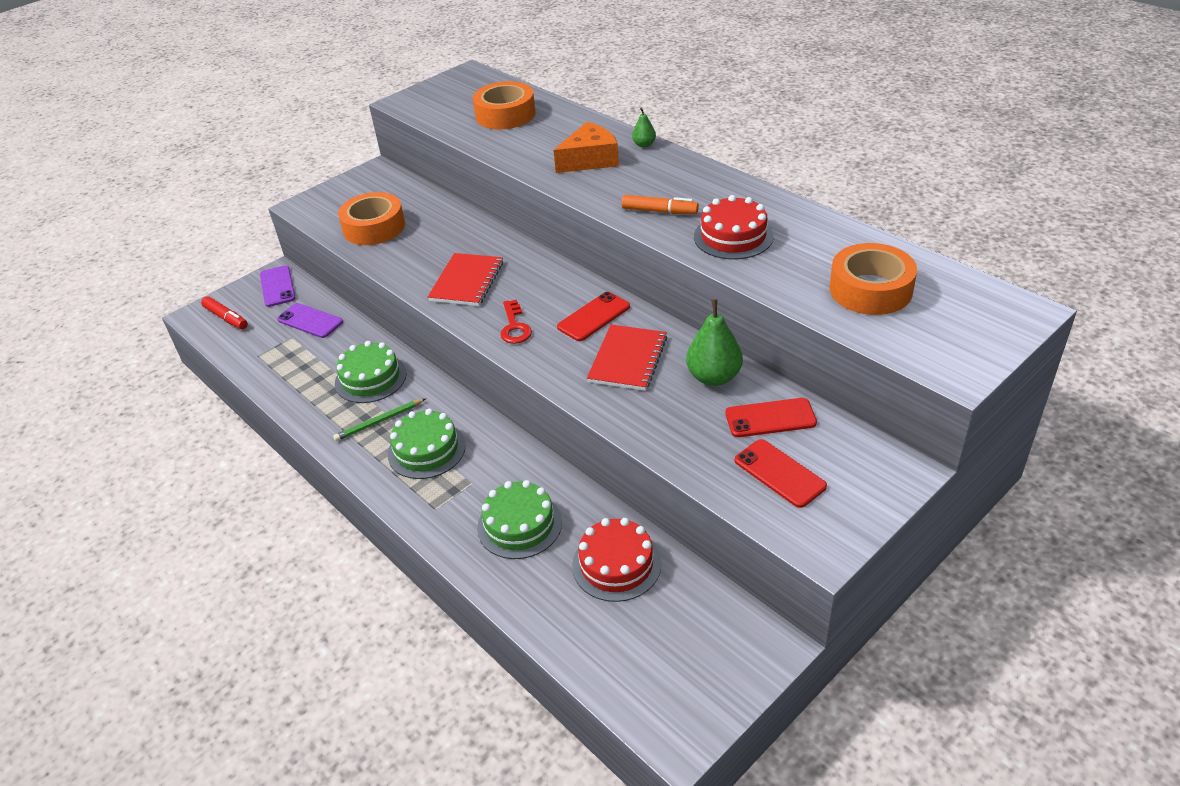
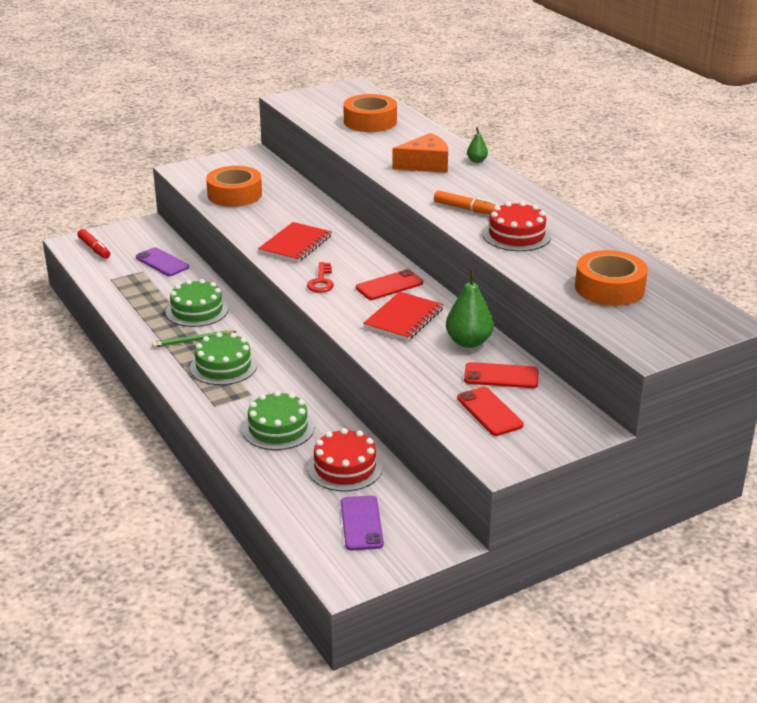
camera: 10 degrees right, 10 degrees down
(277, 286) = (144, 233): purple phone -> purple phone (361, 523)

